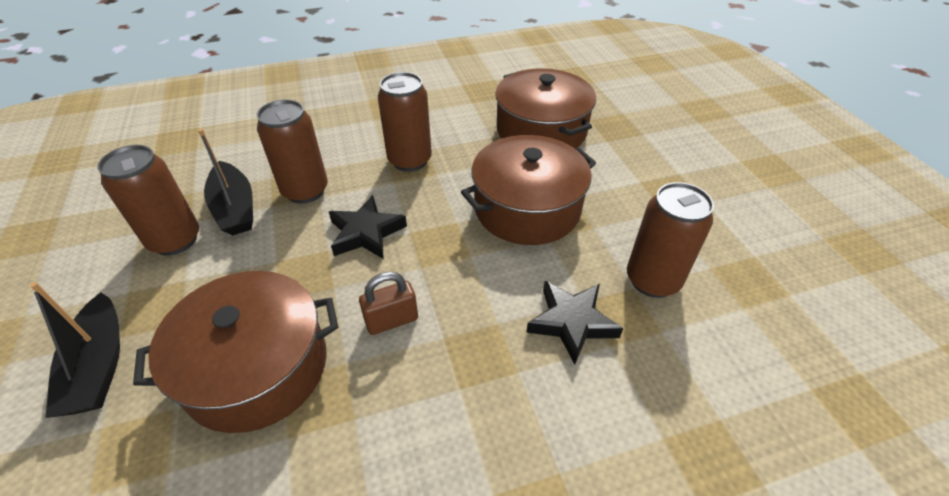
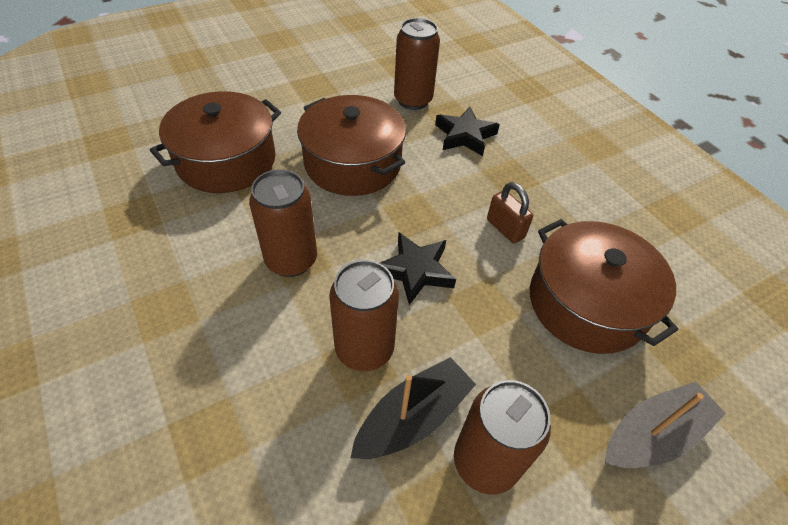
camera: 105 degrees left, 5 degrees up
(99, 366) = (653, 434): black boat -> grey boat

